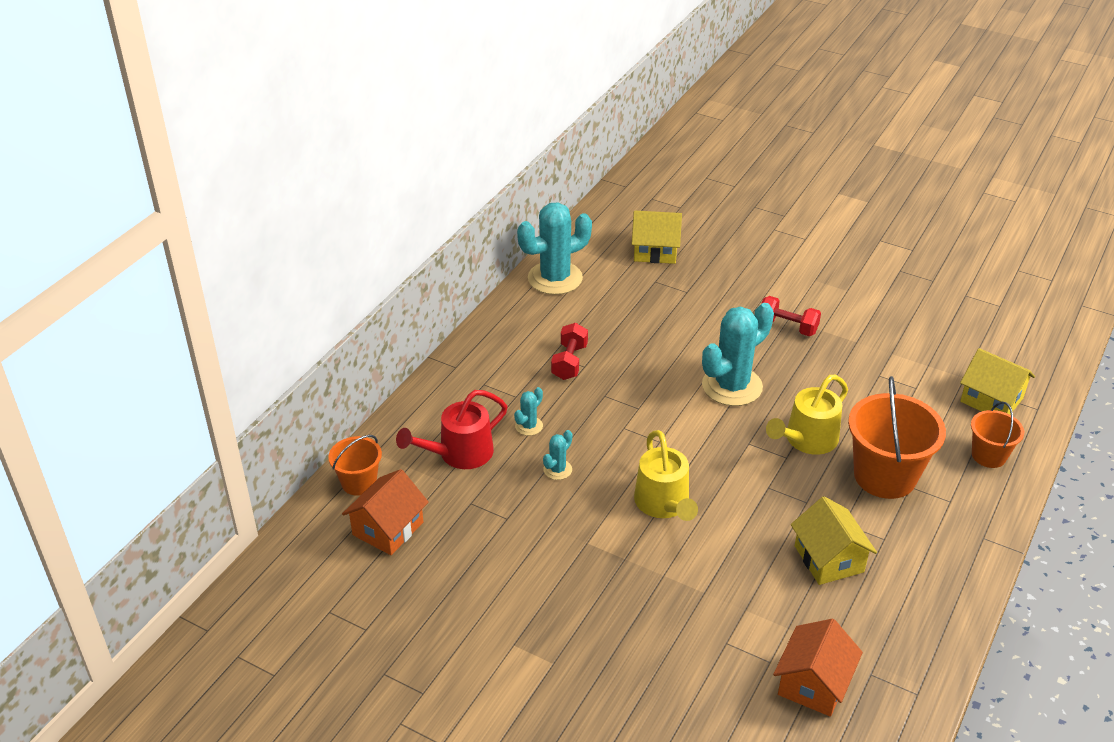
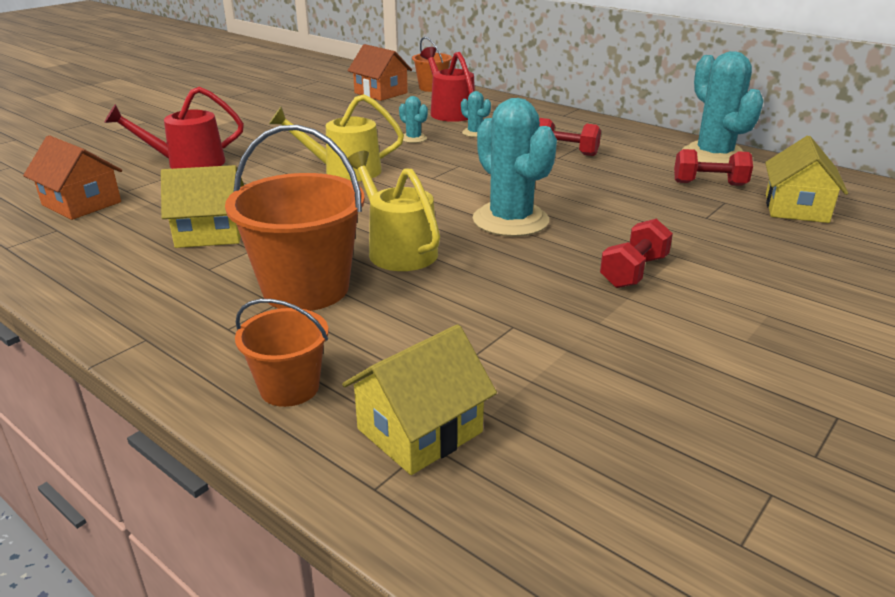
camera: 100 degrees right, 10 degrees down
(621, 285) = (709, 184): none -> red dumbbell
(684, 638) = (188, 163): none -> red watering can

